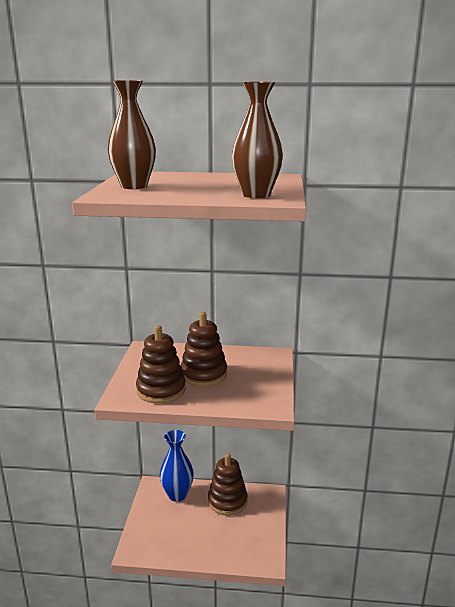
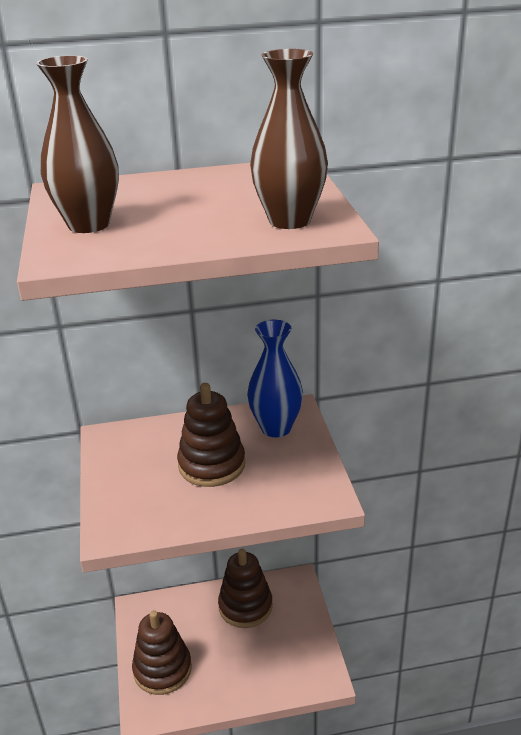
camera: 15 degrees left, 10 degrees up
(161, 390) = (163, 505): brown stacking toy -> brown stacking toy (162, 669)
(177, 495) = (174, 614): blue vase -> blue vase (276, 428)

